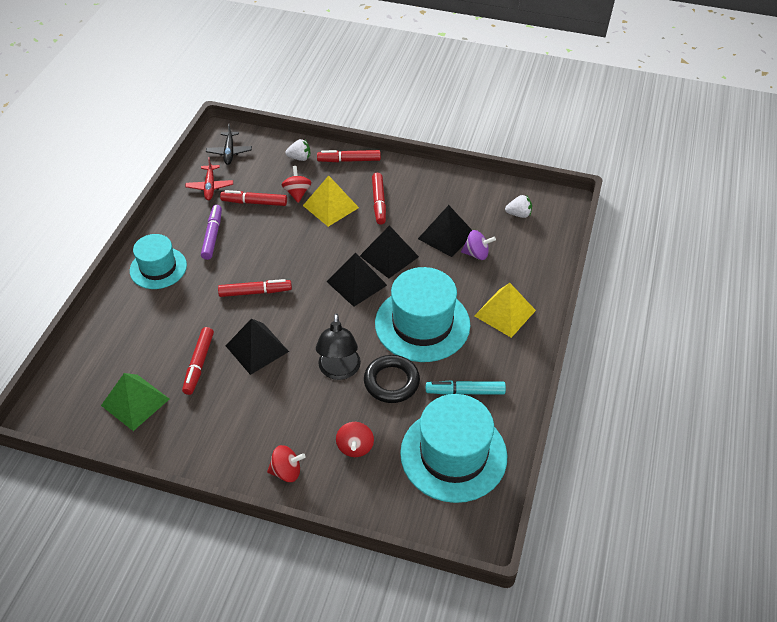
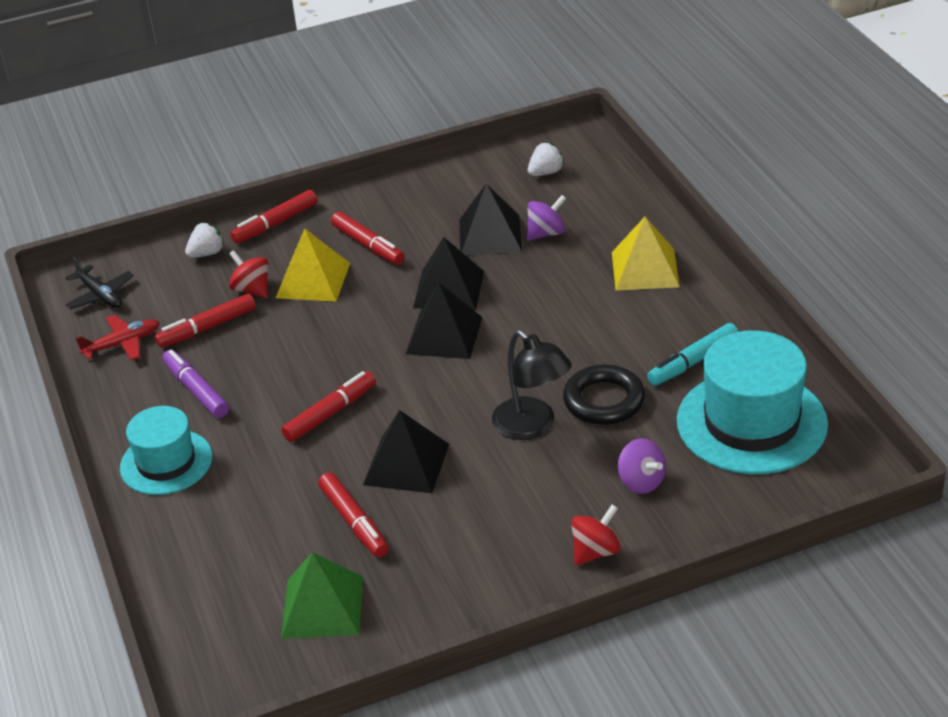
camera: 35 degrees left, 10 degrees down
(210, 187) = (123, 344): red plane -> red plane turned 75 degrees counterclockwise
(355, 447) = (641, 482): red spinning top -> purple spinning top
(422, 324) = (569, 330): turquoise hat -> none

